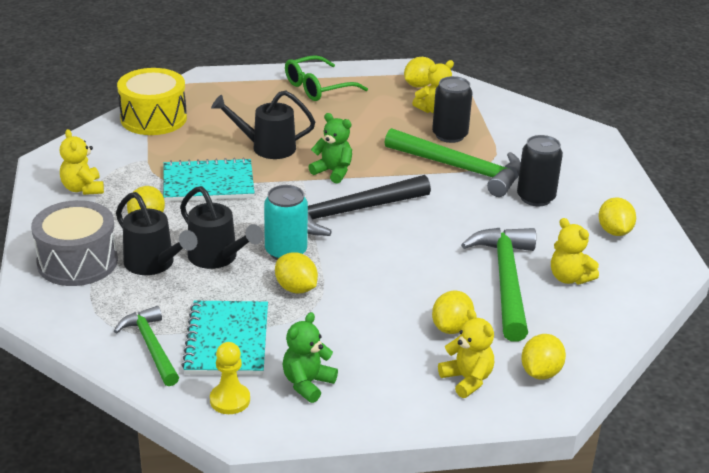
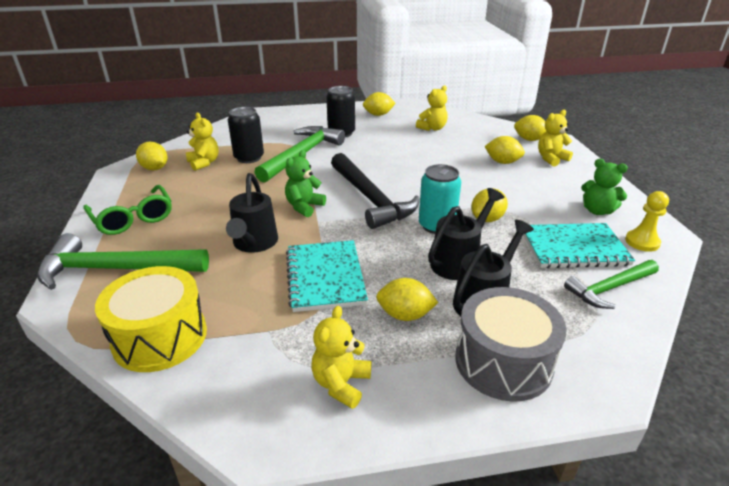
camera: 90 degrees left, 0 degrees up
(83, 188) = (341, 384): yellow teddy bear -> yellow teddy bear turned 135 degrees clockwise
(506, 281) = (443, 145): green hammer -> green hammer (116, 269)

